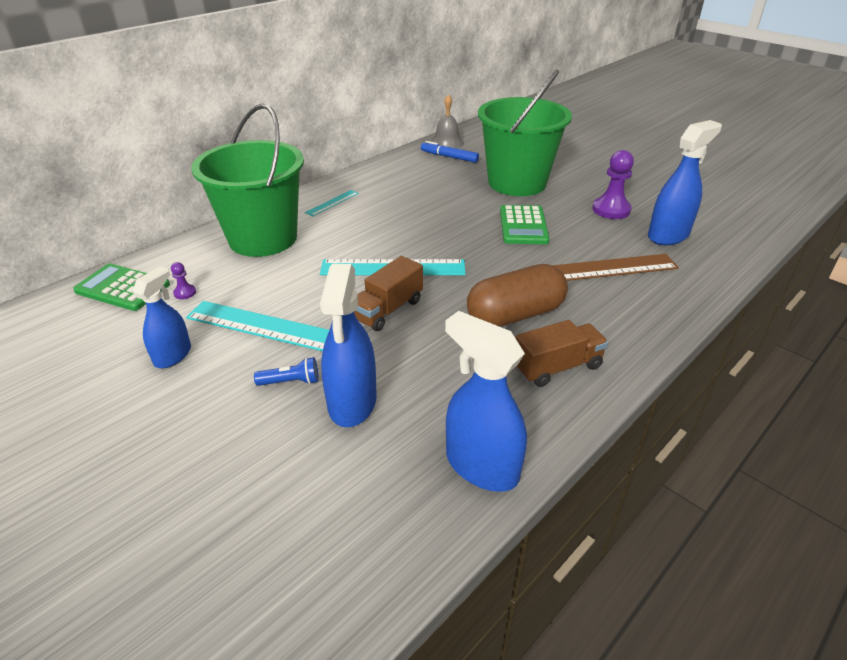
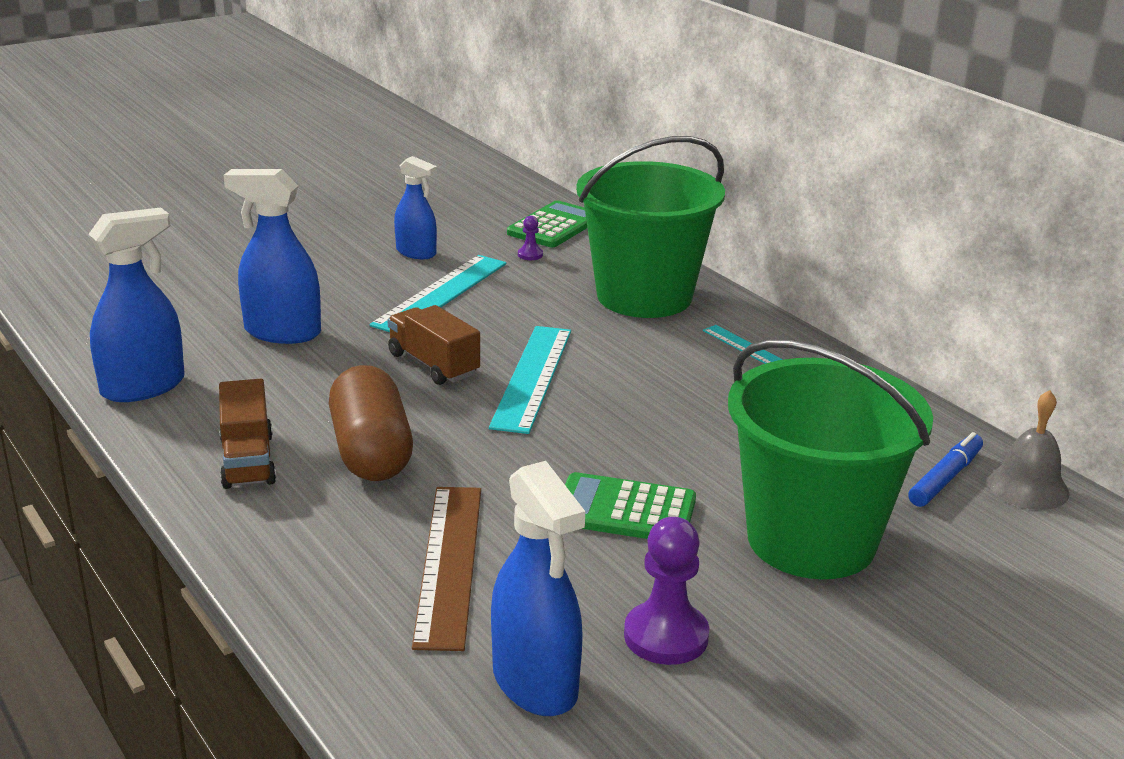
camera: 100 degrees right, 10 degrees down
(291, 382) = (336, 304): blue flashlight -> none

